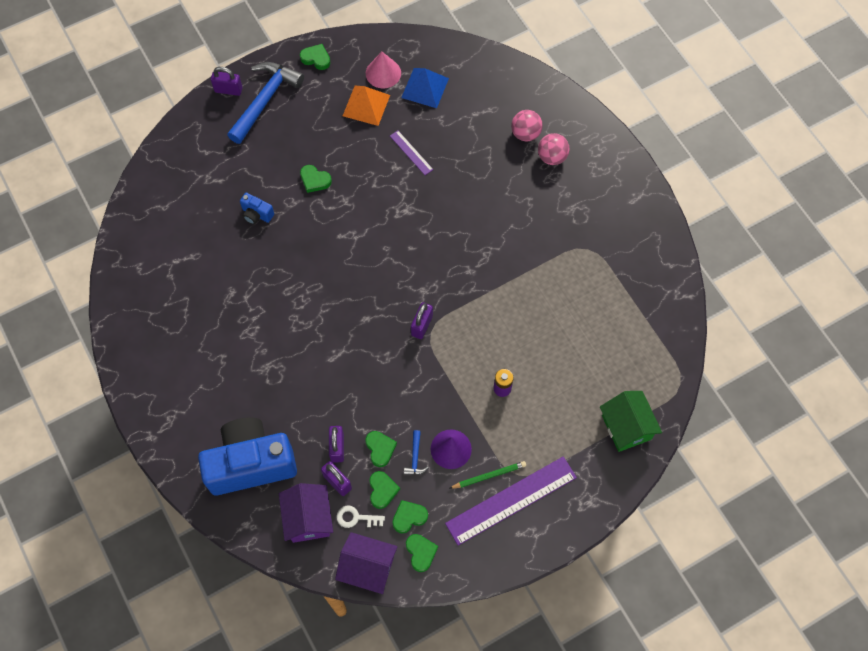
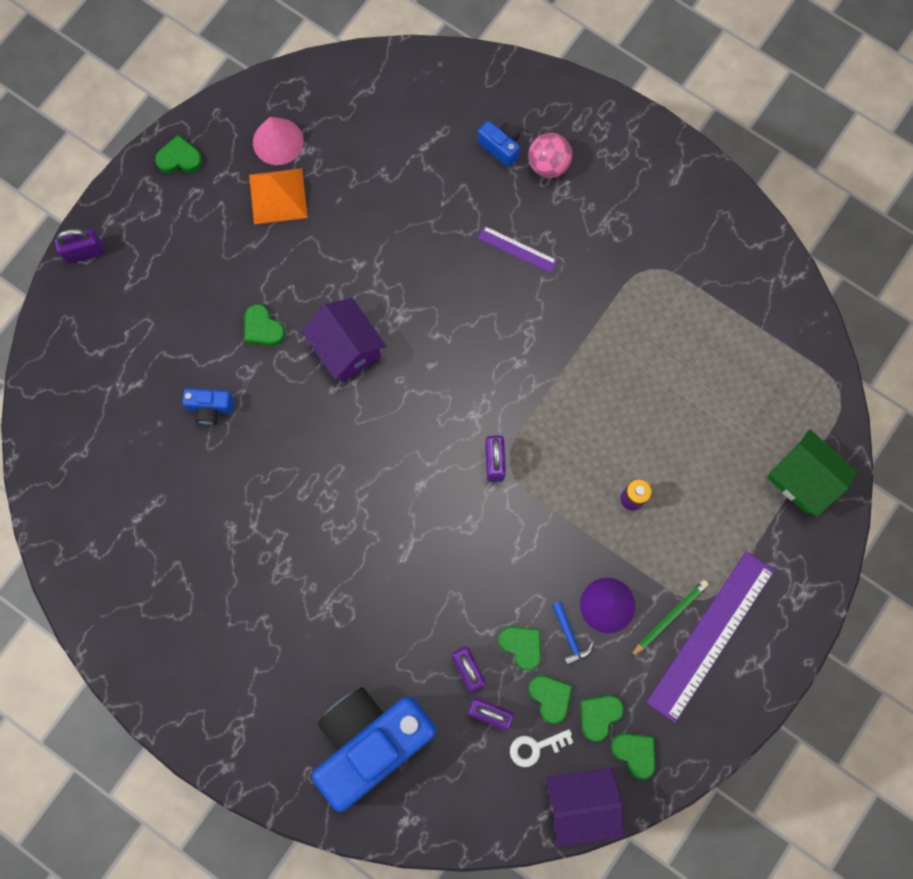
camera: 25 degrees left, 10 degrees up
(265, 100) = (141, 245): blue hammer -> none
(308, 518) = (478, 776): purple house -> purple house (346, 348)
(315, 180) = (262, 328): green heart -> green heart turned 45 degrees clockwise
(411, 152) = (368, 236): purple ruler -> purple ruler (517, 249)
(425, 88) = (342, 139): blue pyramid -> none
(525, 133) = (500, 147): pink ball -> blue camera

